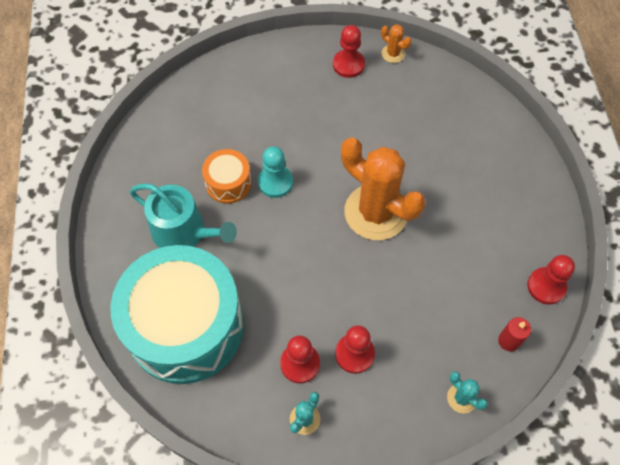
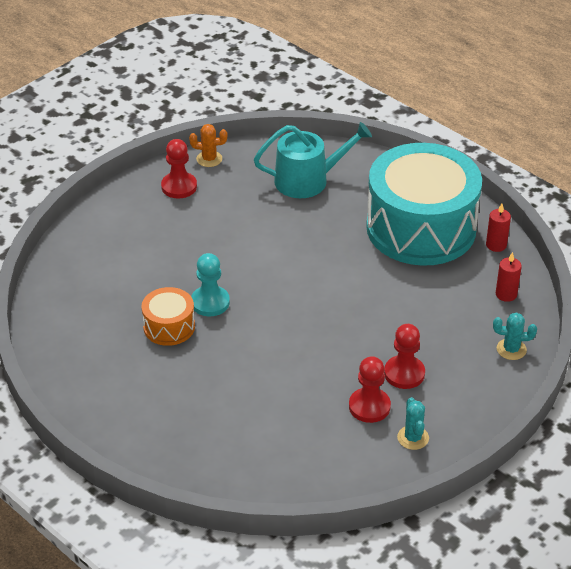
camera: 40 degrees left, 20 degrees down
(184, 232) = (170, 382): turquoise watering can -> turquoise watering can (308, 180)
(185, 326) = (248, 443): turquoise drum -> turquoise drum (421, 228)
(376, 212) = (317, 274): orange cactus -> none
(546, 286) = (496, 245): red pawn -> red candle

